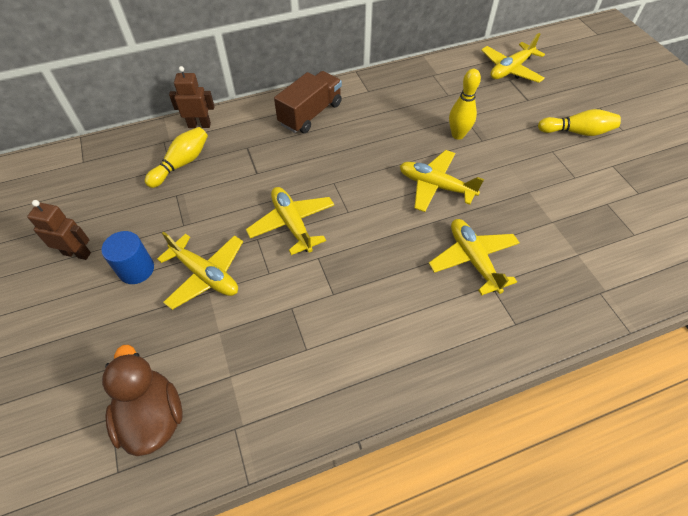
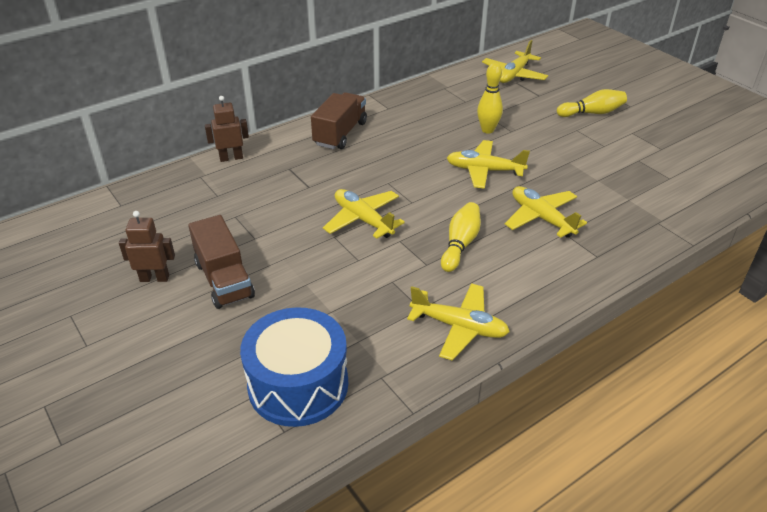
camera: 15 degrees left, 15 degrees down
(136, 269) = (224, 280): blue cylinder -> brown truck
(153, 416) = (298, 384): brown duck -> blue drum
(181, 164) = (228, 191): yellow bowling pin -> yellow bowling pin (460, 244)
(205, 275) = (297, 272): yellow plane -> yellow plane (459, 327)

